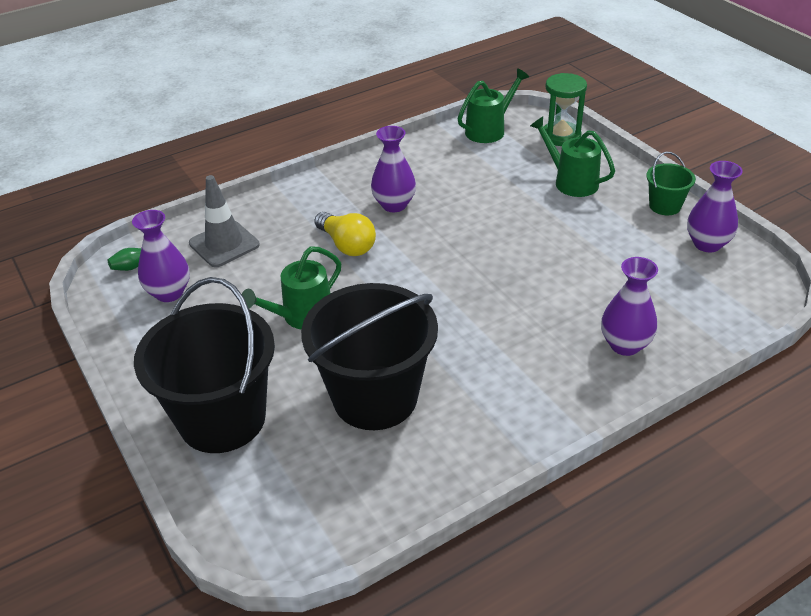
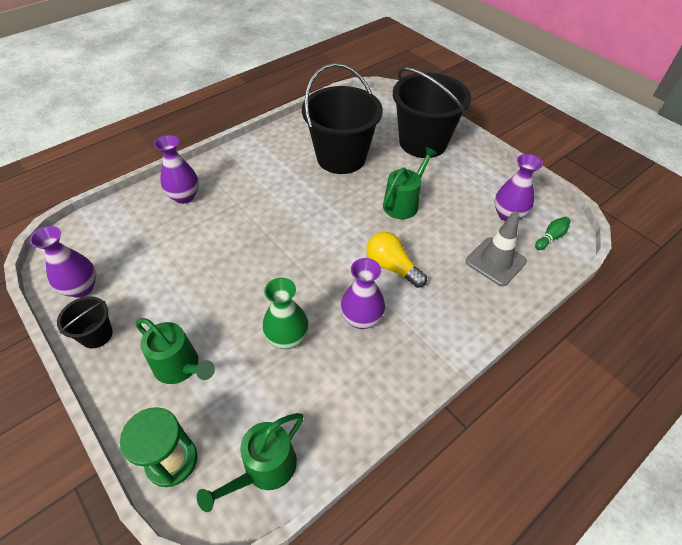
camera: 170 degrees right, 10 degrees up
(471, 195) = (287, 338): none -> green vase
(665, 206) = (96, 335): green bucket -> black bucket

